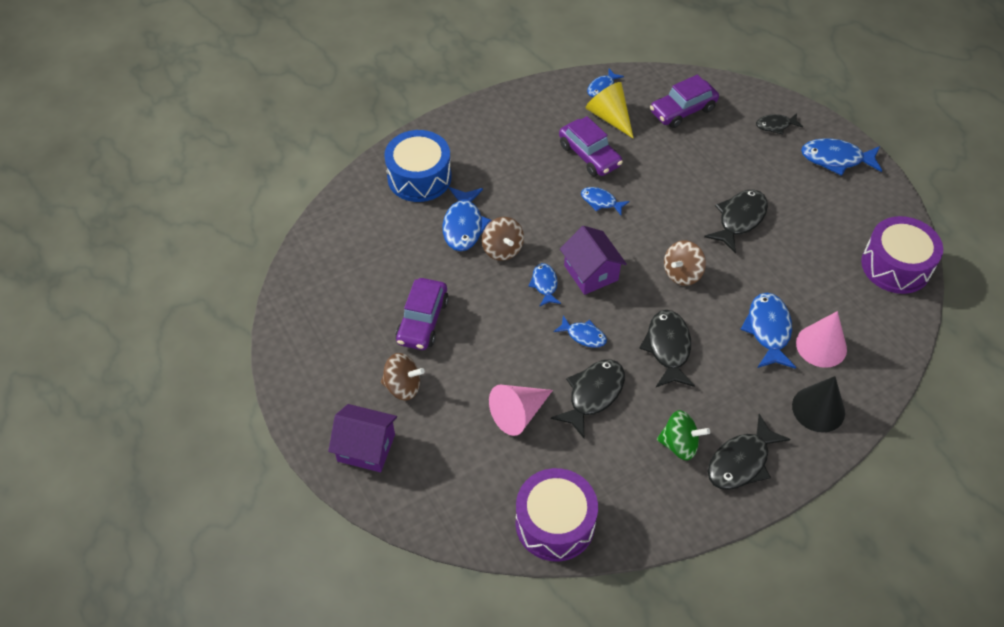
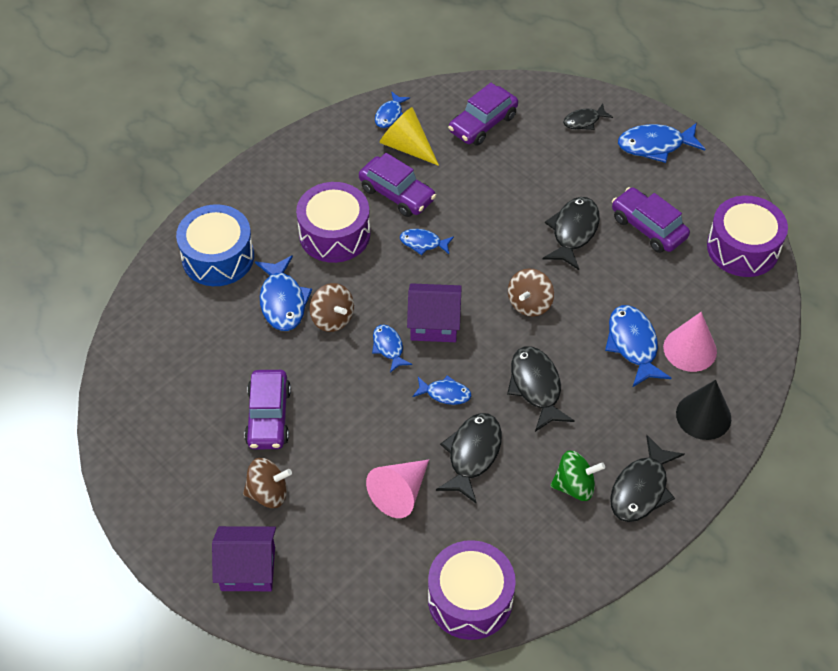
camera: 15 degrees left, 0 degrees up
(525, 178) = (334, 234): none -> purple drum
(591, 273) = (434, 323): purple house -> purple house turned 45 degrees counterclockwise
(810, 229) = (648, 227): none -> purple car

